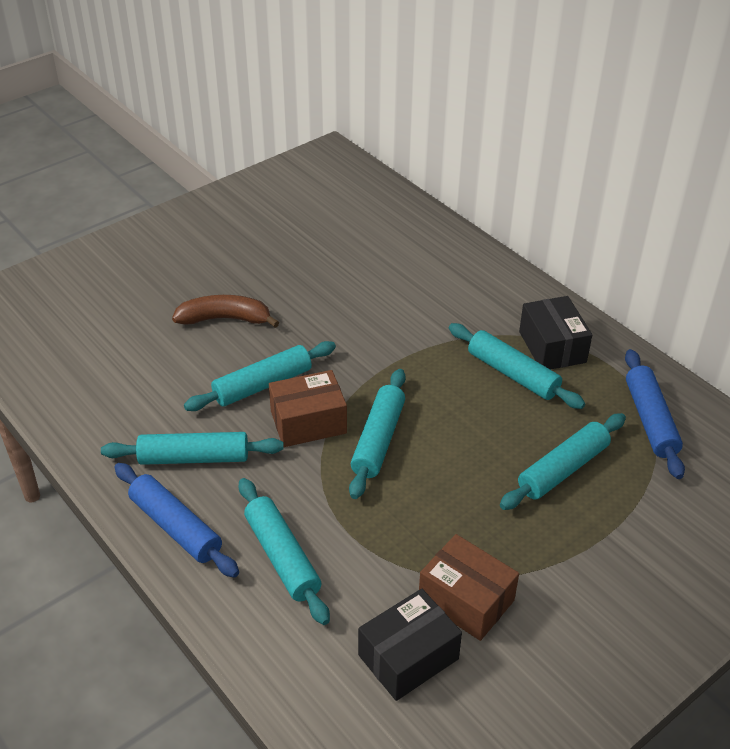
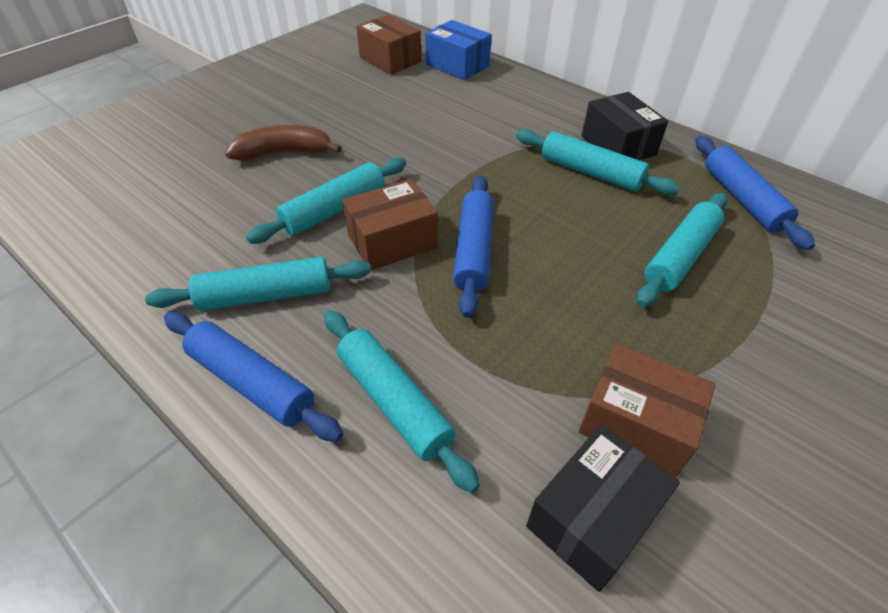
camera: 10 degrees left, 5 degrees up
(348, 216) = (390, 60): none -> brown box
(378, 440) = (474, 250): turquoise rolling pin -> blue rolling pin
(418, 230) = (457, 65): none -> blue box

